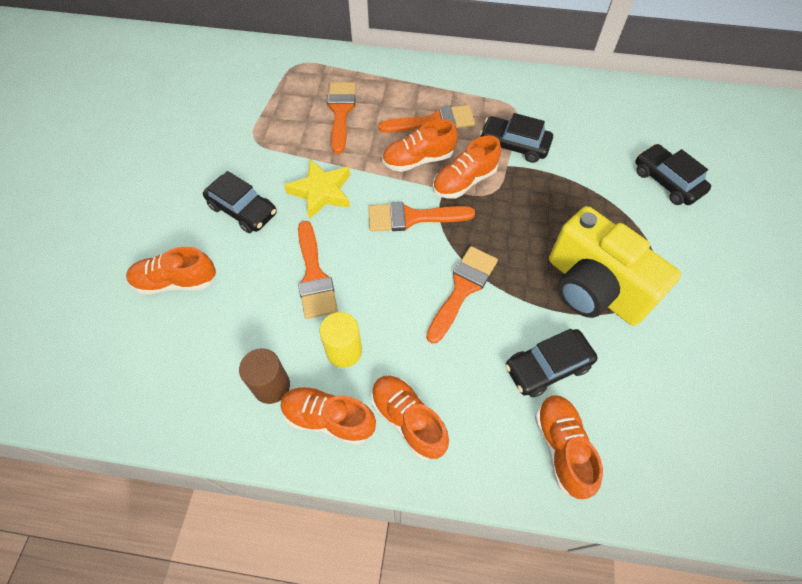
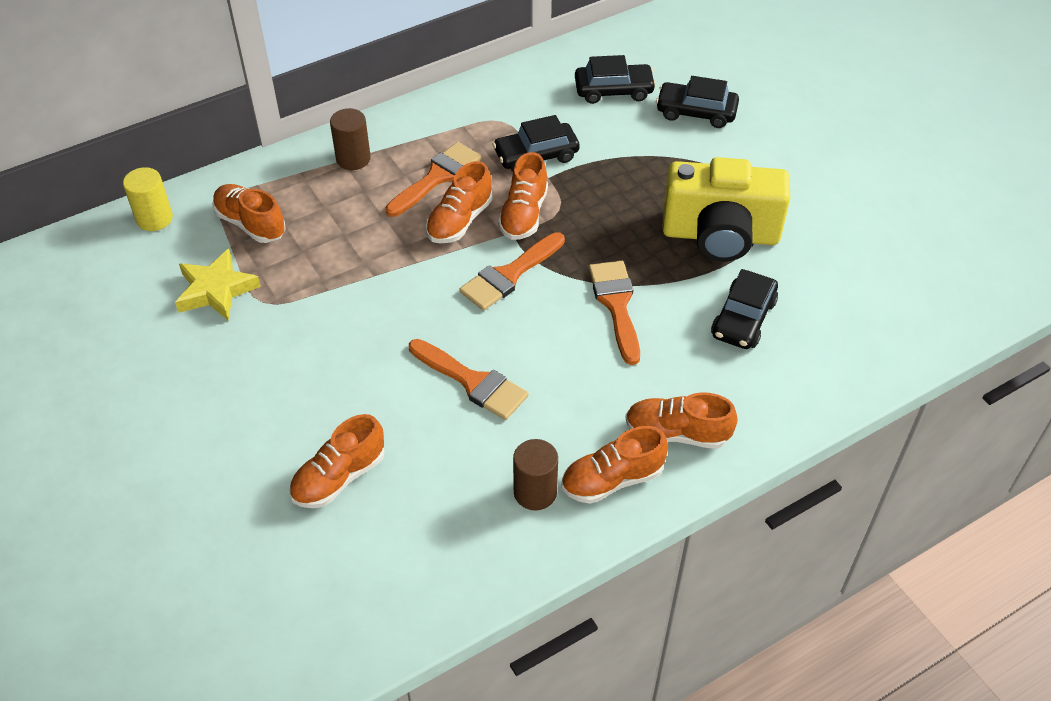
camera: 40 degrees left, 10 degrees down
(243, 210) = (332, 372): black car -> black car (613, 90)
(321, 192) = (395, 307): yellow star -> yellow star (216, 290)
(340, 112) = (329, 222): orange brush -> none
(344, 351) = (568, 421): yellow cylinder -> yellow cylinder (154, 218)
(395, 80) = (353, 159): none -> brown cylinder
(561, 448) = (809, 368): orange shoe -> orange shoe (251, 224)

